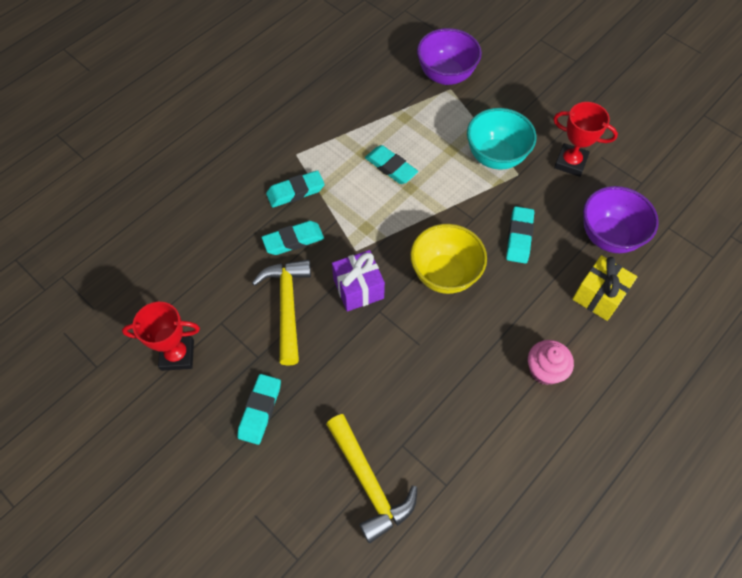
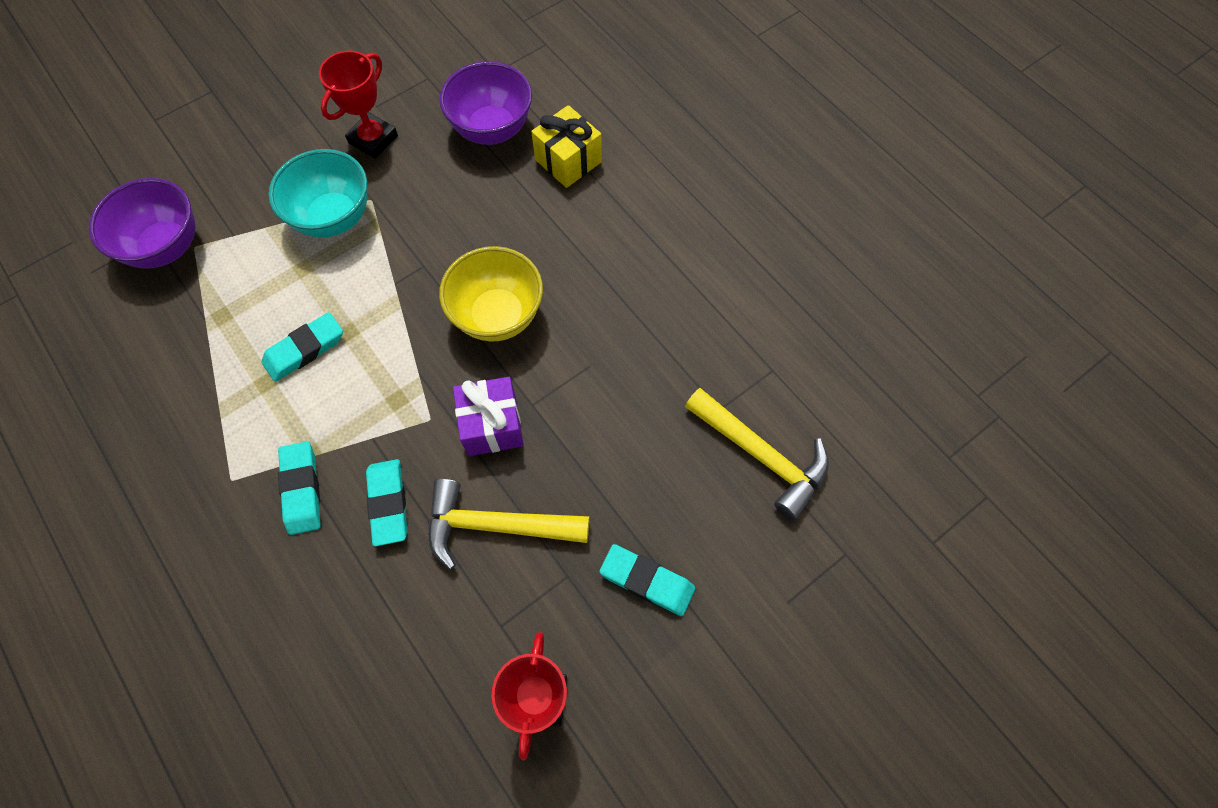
camera: 80 degrees left, 5 degrees up
(369, 483) = (761, 455): yellow hammer -> yellow hammer turned 60 degrees clockwise
(519, 237) = (466, 221): turquoise eraser -> none
(545, 370) = (650, 237): pink cupcake -> none

